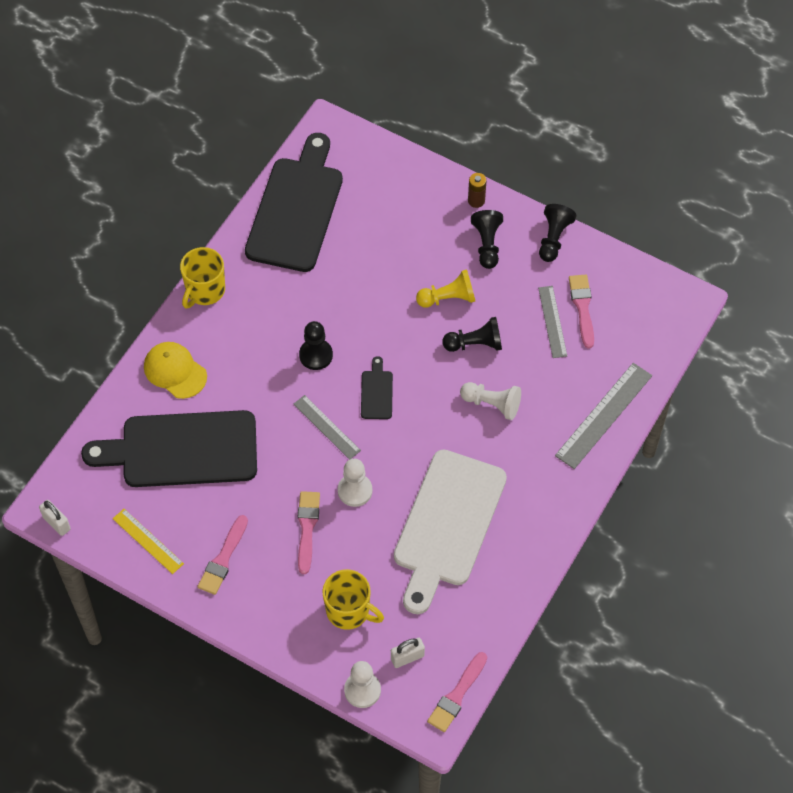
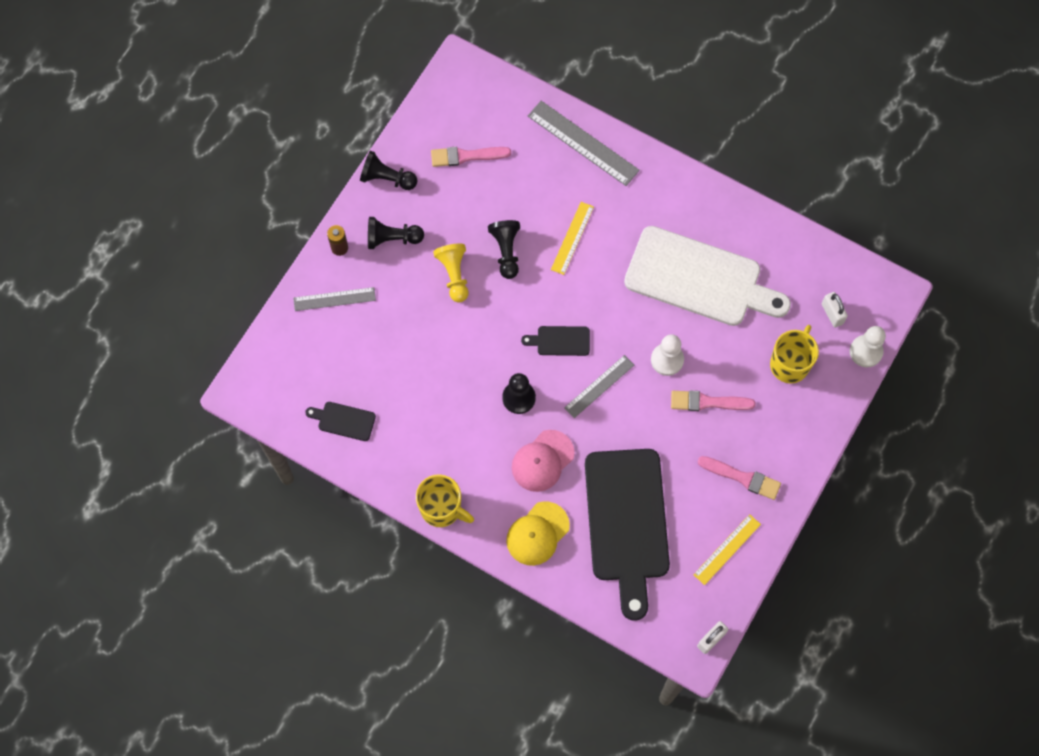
camera: 90 degrees left, 10 degrees up
(249, 376) = (542, 461): none -> pink cap
(296, 209) = (344, 421): black cutting board -> black cutting board, size x0.41
(457, 695) = (864, 273): pink brush -> none
(492, 404) = (572, 238): white pawn -> yellow ruler
(552, 321) = (481, 183): grey ruler -> grey ruler (334, 299)

